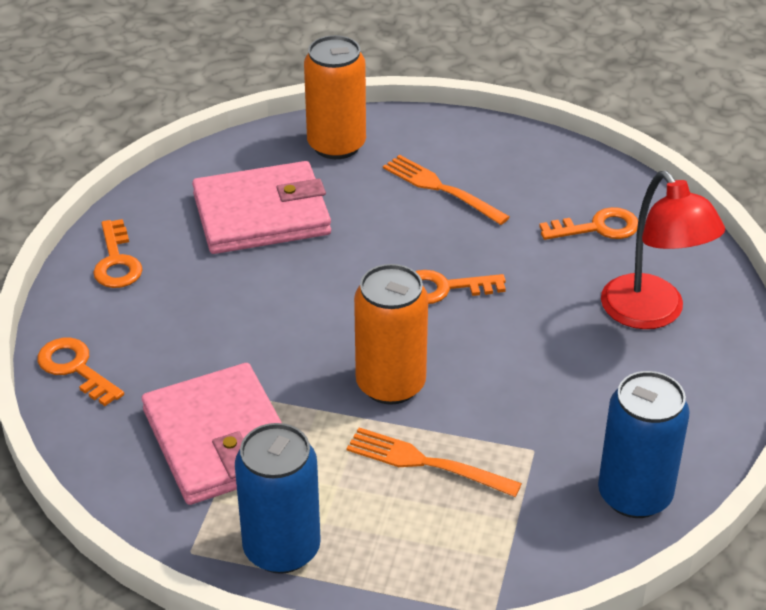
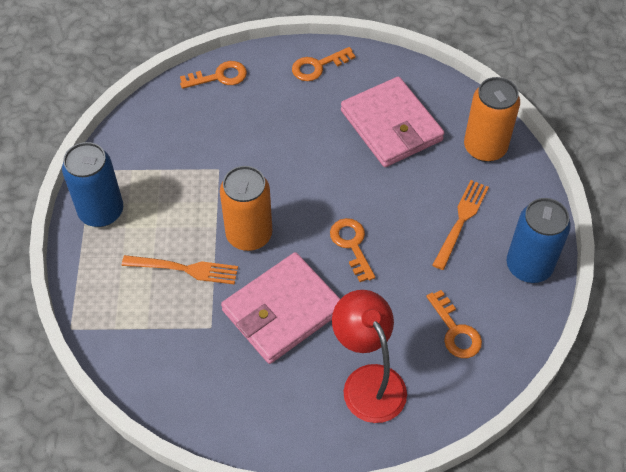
camera: 75 degrees right, 15 degrees up
(76, 369) = (219, 77): orange key -> orange key turned 45 degrees clockwise
(220, 440) = (179, 160): pink wallet -> pink wallet (282, 310)
(426, 463) = (184, 269): orange fork -> orange fork turned 90 degrees clockwise
(634, 495) = (183, 393): blue can -> blue can (529, 266)
(652, 314) = (368, 381): red lamp -> red lamp turned 105 degrees clockwise

